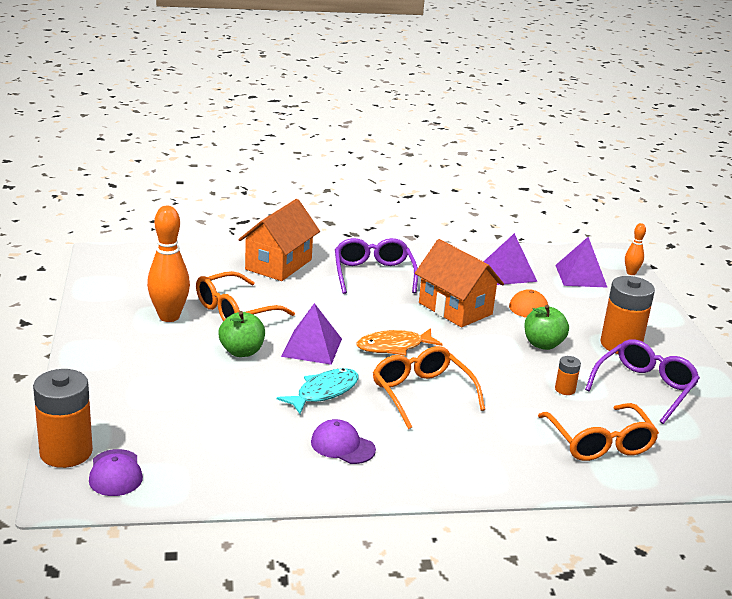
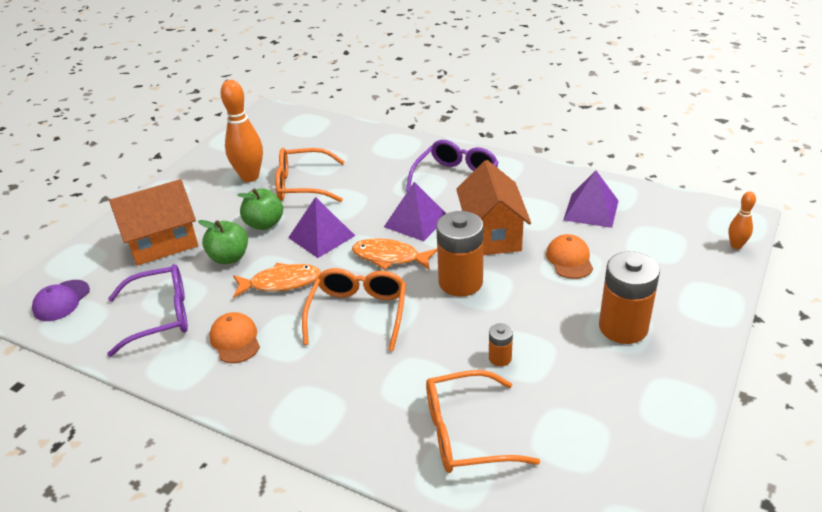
camera: 40 degrees right, 10 degrees up
(66, 452) = (54, 271): orange battery -> orange battery (460, 282)
(278, 264) = (386, 150): orange house -> orange house (163, 243)
(324, 392) = (281, 283): turquoise fish -> orange fish
(342, 446) = (235, 340): purple cap -> orange cap
(543, 344) = (536, 299): green apple -> green apple (229, 257)
(580, 276) = (669, 234): purple pyramid -> purple pyramid (416, 221)
(600, 443) = (465, 433): orange glasses -> orange glasses turned 60 degrees clockwise
(644, 388) = (591, 388): purple glasses -> purple glasses (161, 316)

